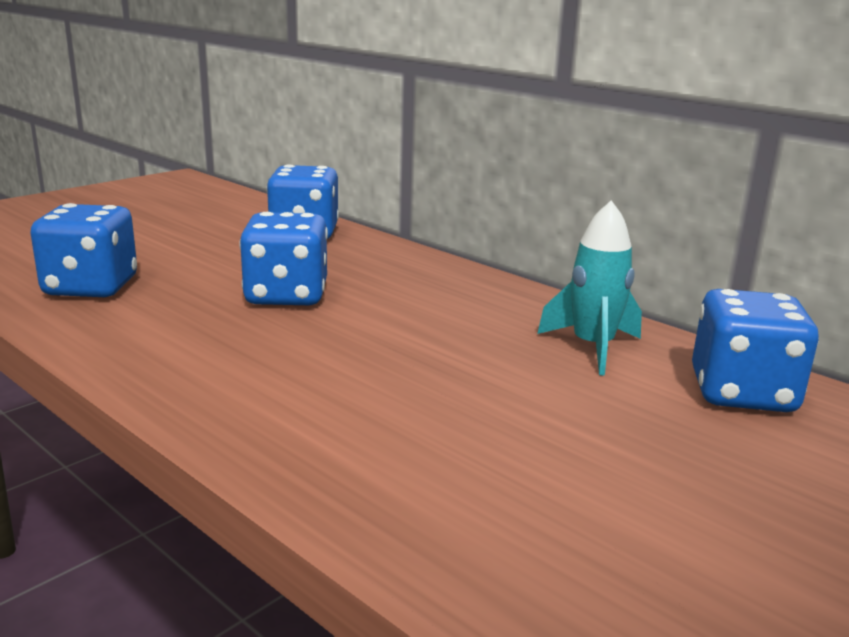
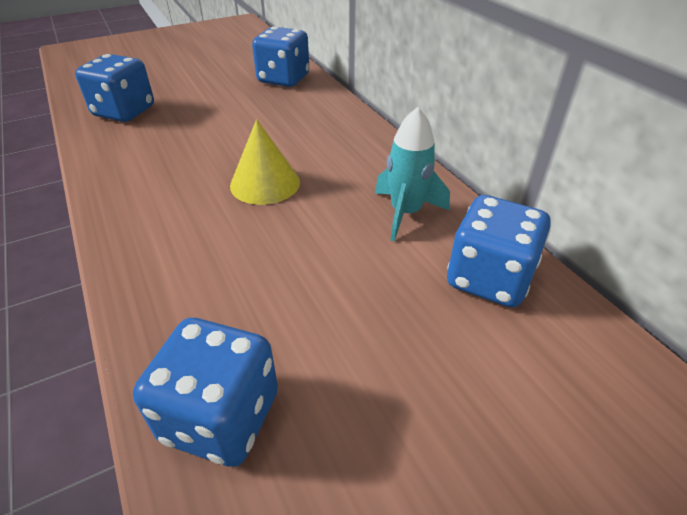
camera: 20 degrees right, 20 degrees up
(286, 295) = (232, 134): blue dice -> blue dice (221, 417)
(384, 341) = (265, 183): none -> yellow cone

